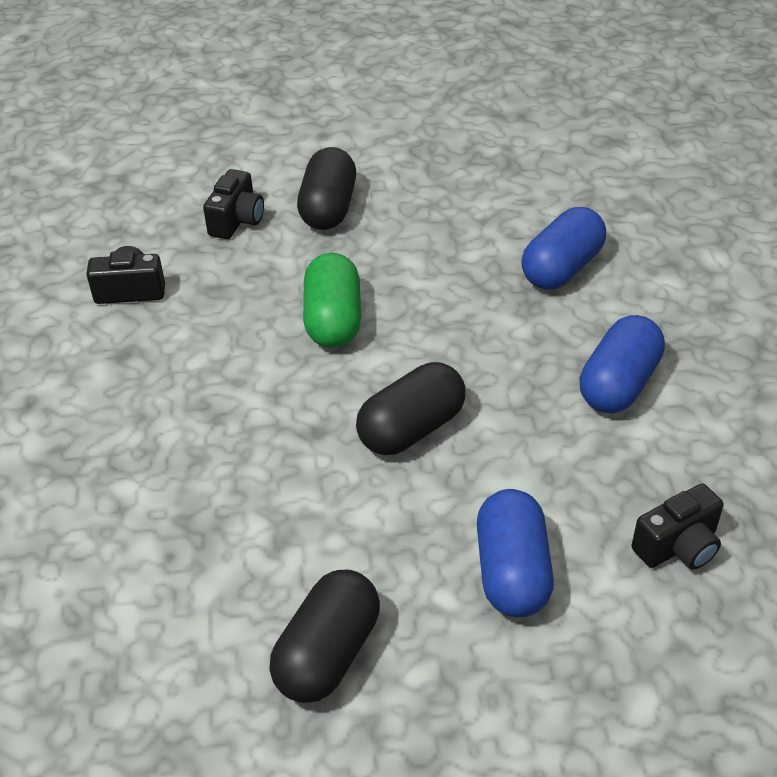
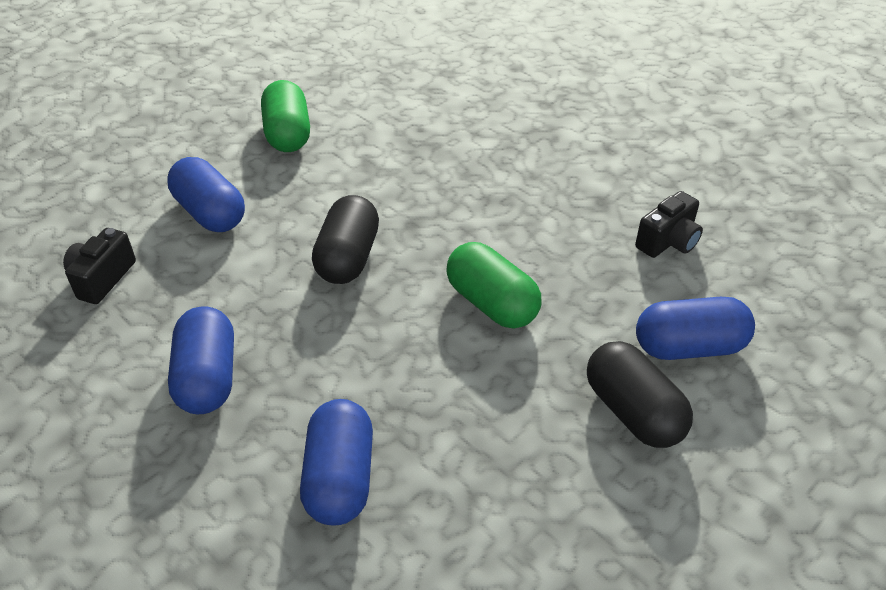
camera: 140 degrees right, 0 degrees up
(237, 220) = (689, 347): black camera -> blue capsule
(328, 654) = (288, 134): black capsule -> green capsule

